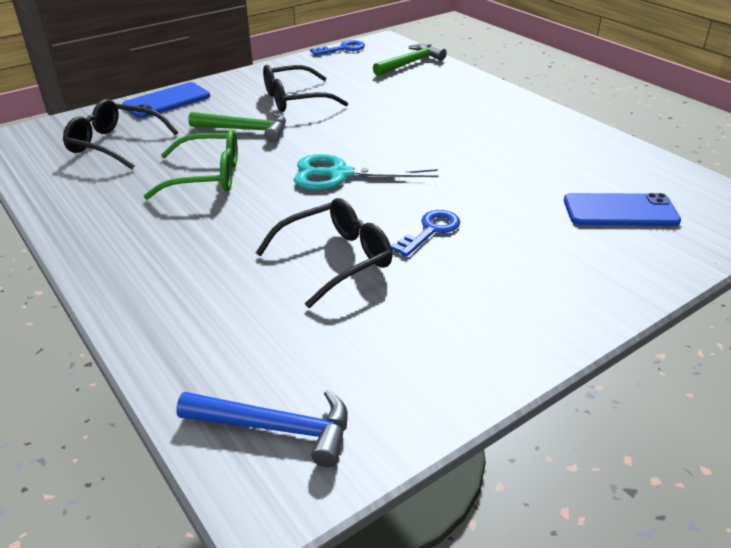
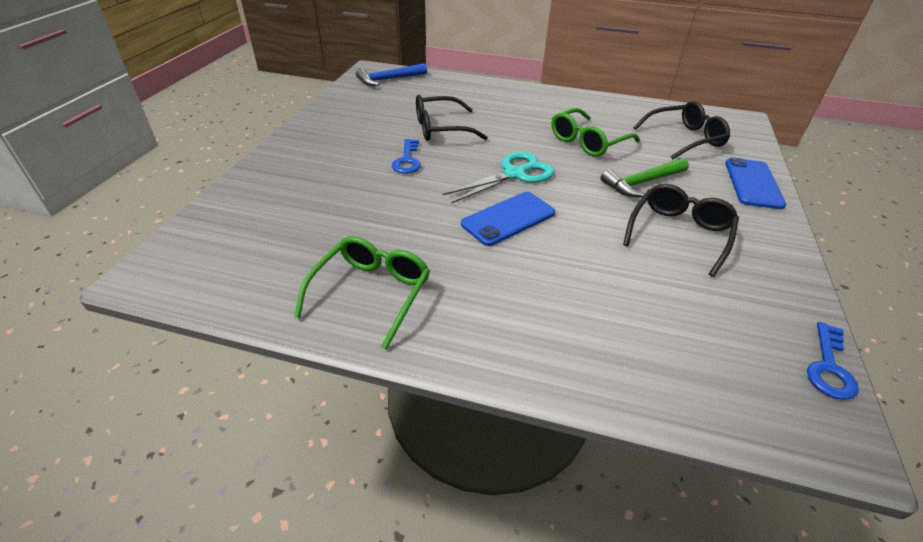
camera: 140 degrees right, 5 degrees up
(335, 259) = (441, 128): black glasses -> black glasses turned 60 degrees clockwise
(410, 63) = (700, 379): green hammer -> none
(561, 141) = (371, 293): none -> green glasses
(620, 211) = (280, 225): blue phone -> blue phone (508, 218)

